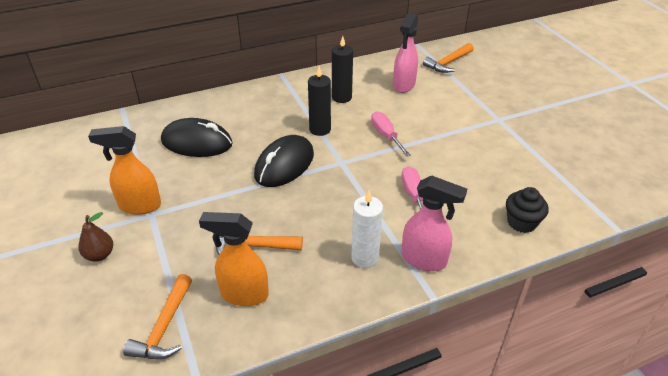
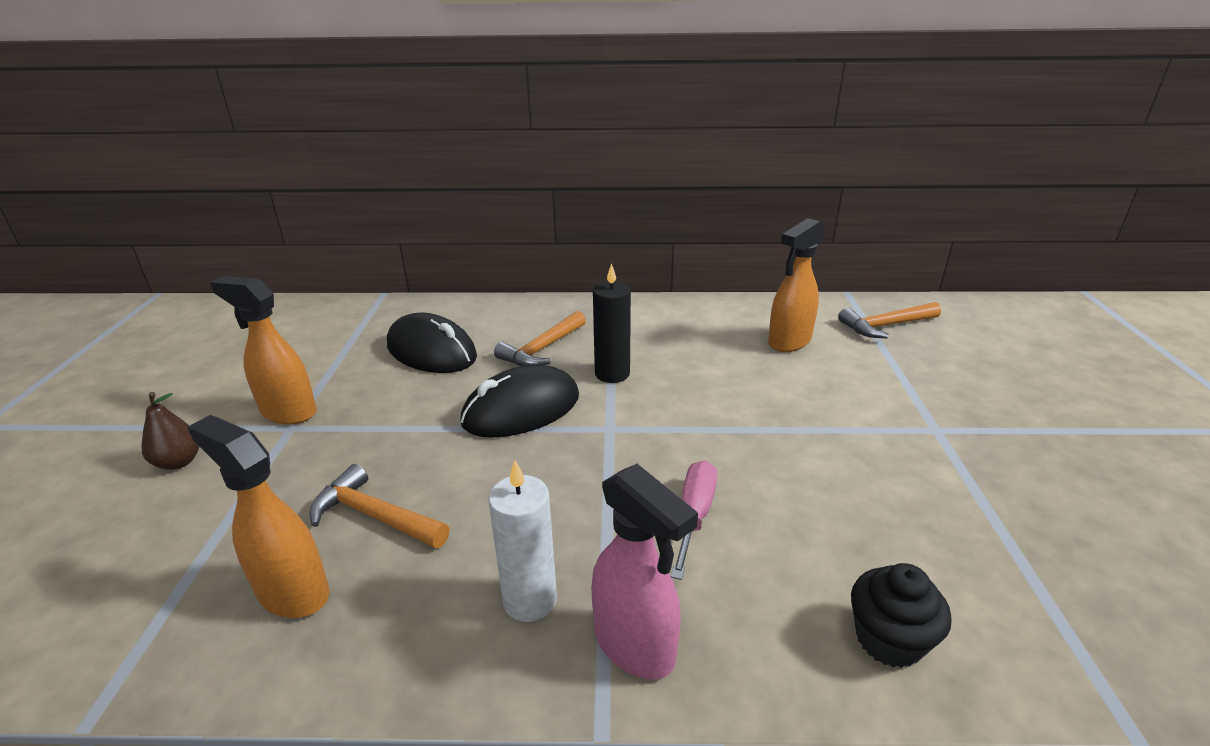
camera: 25 degrees right, 10 degrees down
(164, 327) = (141, 601): orange hammer -> orange hammer (542, 349)
(341, 97) = (677, 338): black candle -> none
(386, 135) = (711, 407): pink screwdriver -> none
(404, 85) = (789, 342): pink spray bottle -> orange spray bottle

